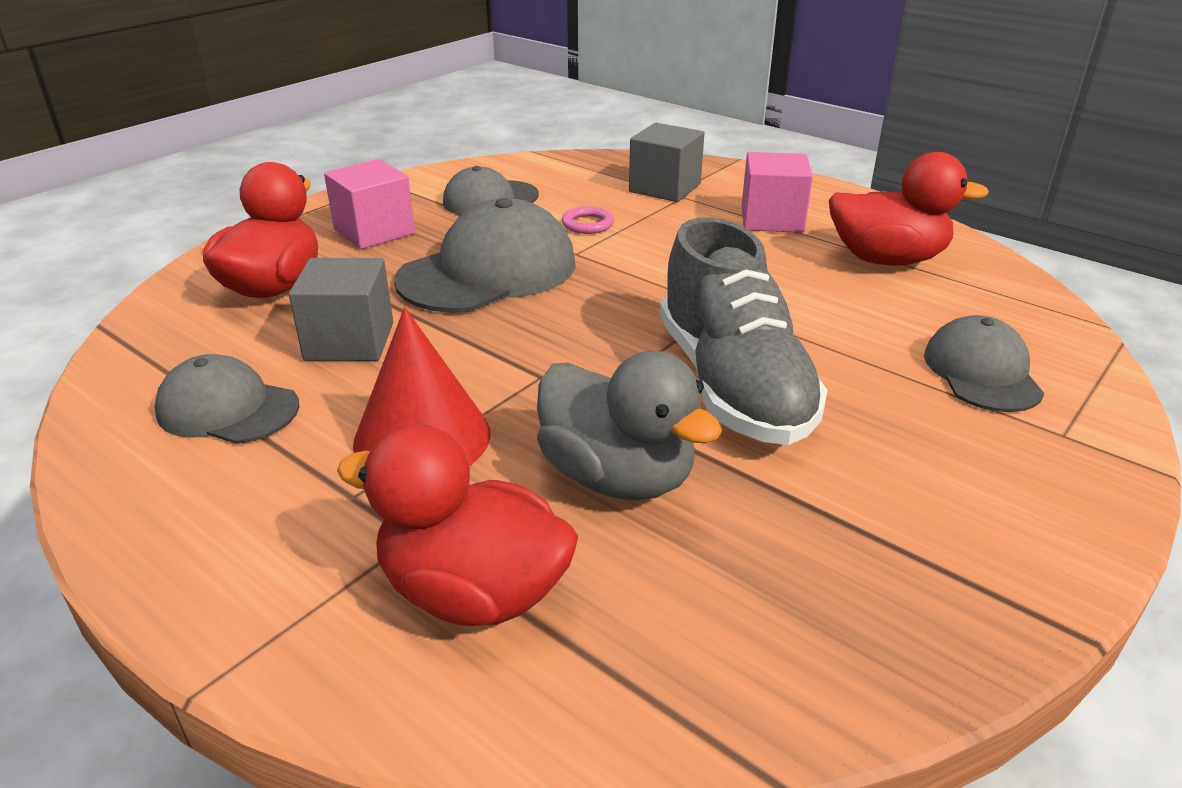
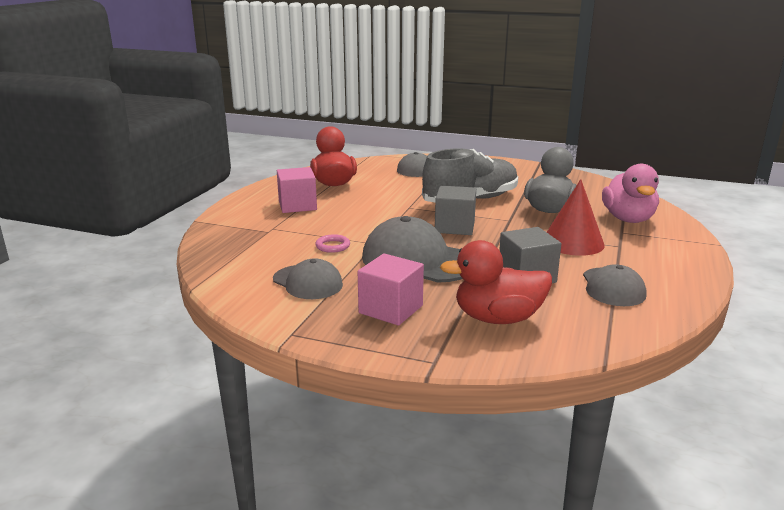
camera: 110 degrees left, 10 degrees down
(473, 592) = (628, 219): red duck -> pink duck
(665, 188) = (260, 234): grey cube -> grey cube (454, 227)

